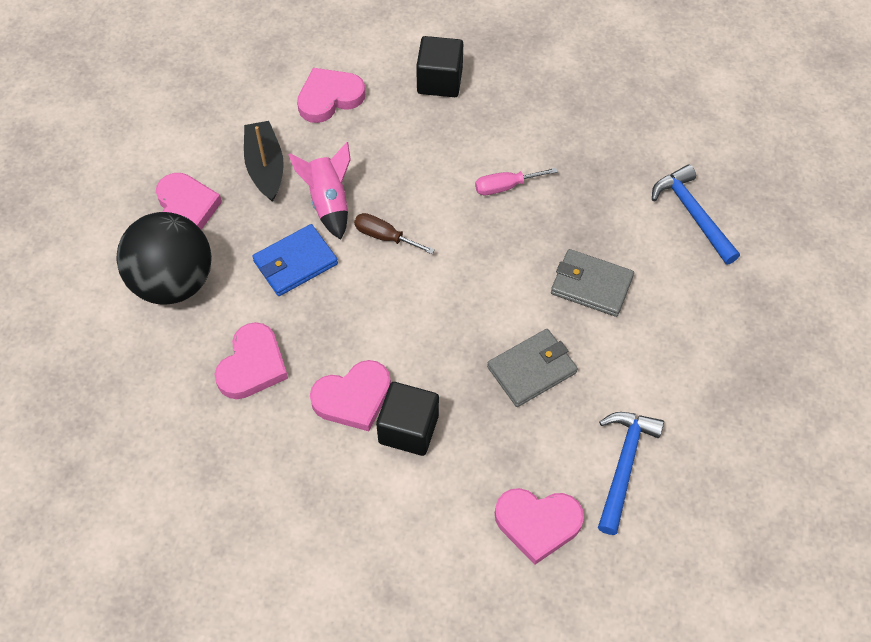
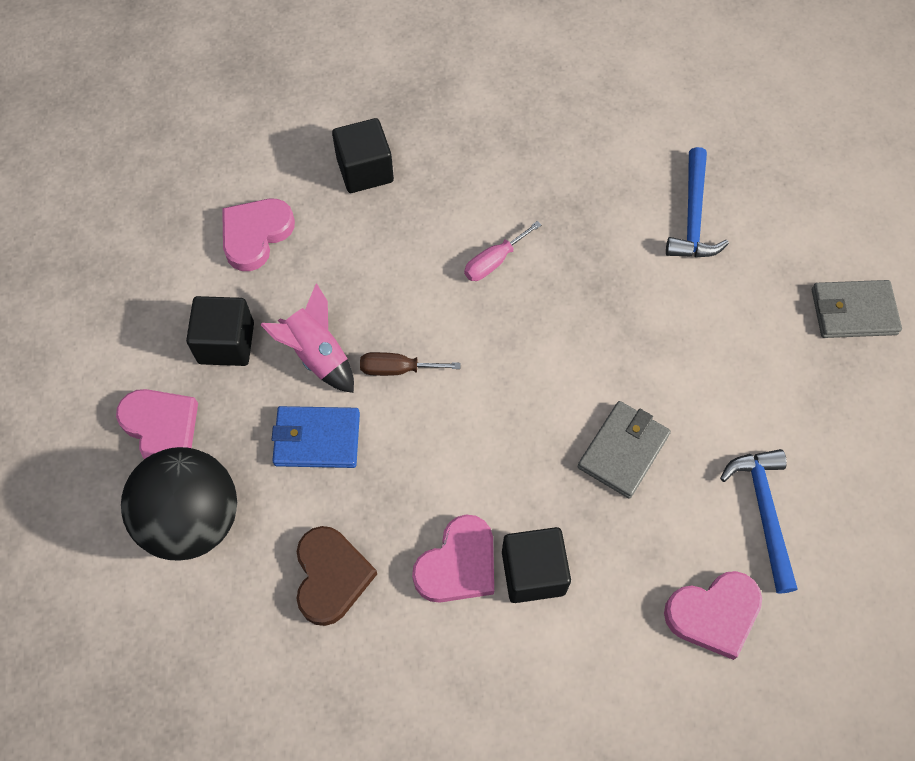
camera: 25 degrees left, 5 degrees up
(252, 365) = (331, 576): pink heart -> brown heart
(265, 167) = (226, 343): black boat -> black cube
(295, 263) = (317, 439): blue wallet -> blue wallet turned 60 degrees clockwise
(591, 285) = (634, 334): grey wallet -> grey wallet (853, 312)
(692, 214) = (693, 216): blue hammer -> blue hammer turned 120 degrees counterclockwise

